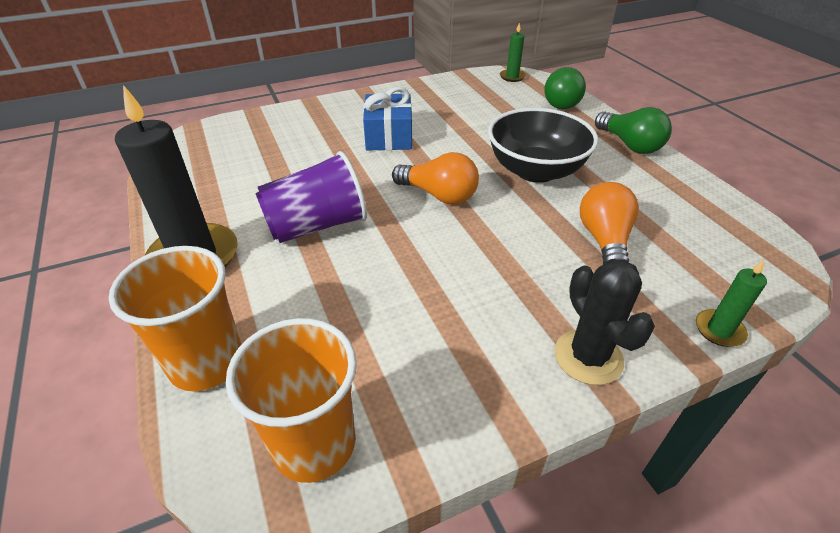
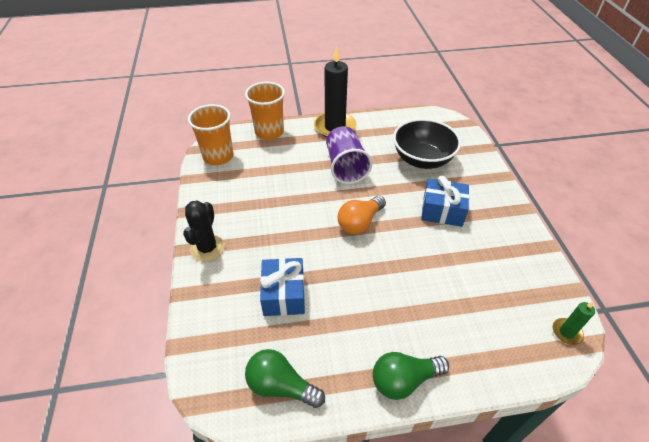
camera: 105 degrees right, 5 degrees up
(535, 171) = (376, 286): black bowl -> black bowl (422, 159)
(560, 102) = (502, 356): green light bulb -> green light bulb (281, 386)
(588, 357) = (207, 248): black cactus -> black cactus turned 75 degrees counterclockwise
(604, 241) = (284, 294): orange light bulb -> blue gift
(719, 330) = (190, 316): green candle -> none

